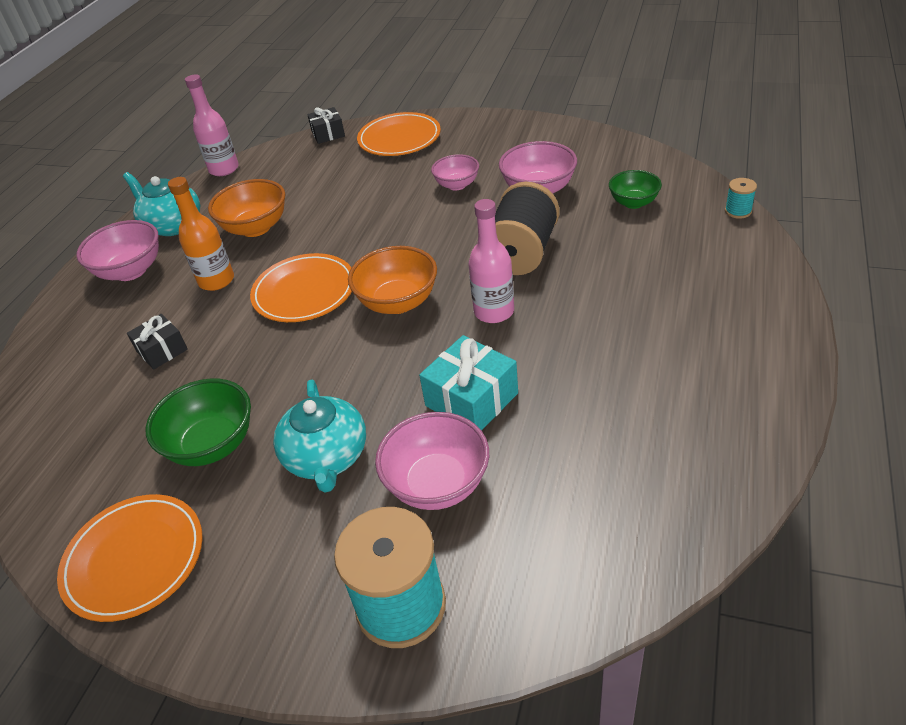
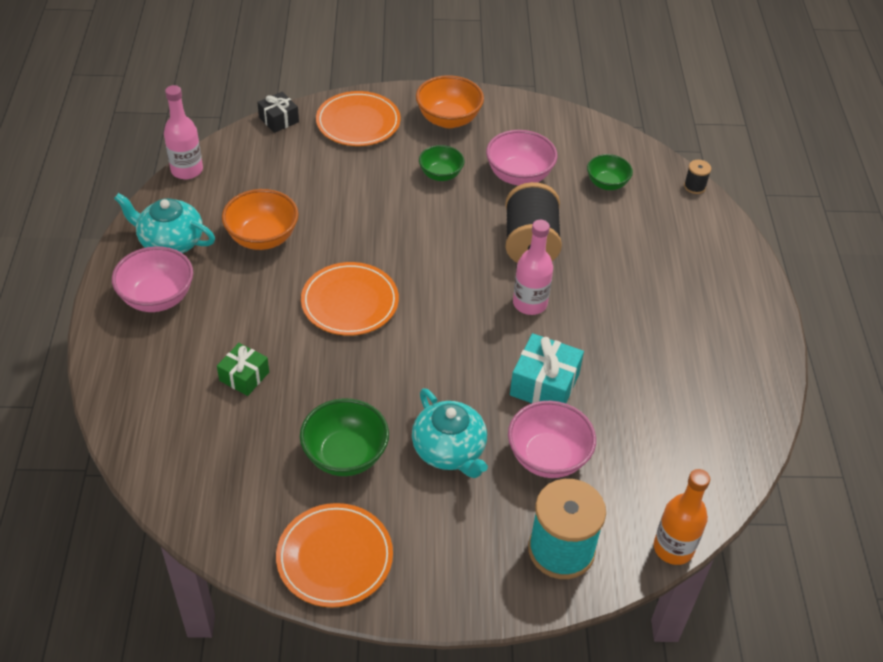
camera: 25 degrees left, 5 degrees up
(162, 350) = (244, 376): black gift -> green gift
(216, 281) = (256, 299): orange bottle -> orange bottle (673, 548)
(398, 302) = (442, 303): orange bowl -> orange bowl (448, 119)
(457, 185) = (440, 175): pink bowl -> green bowl
(738, 211) = (694, 186): turquoise spool -> black spool

